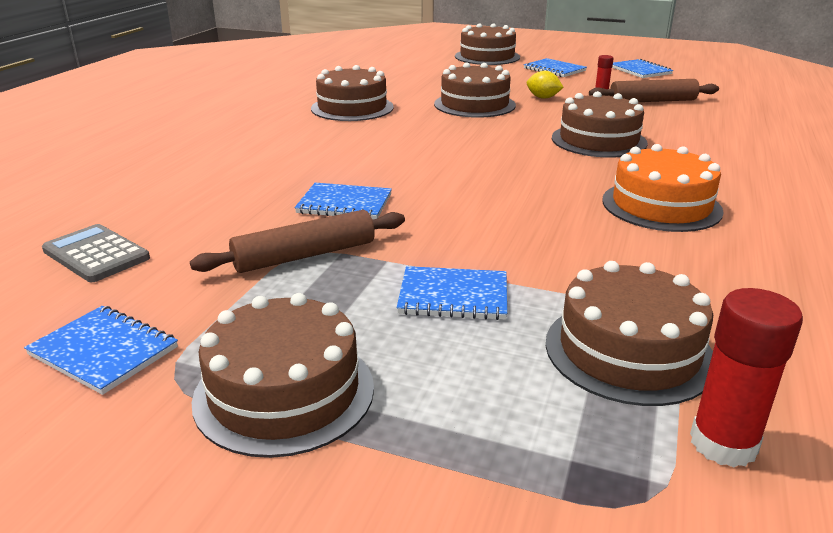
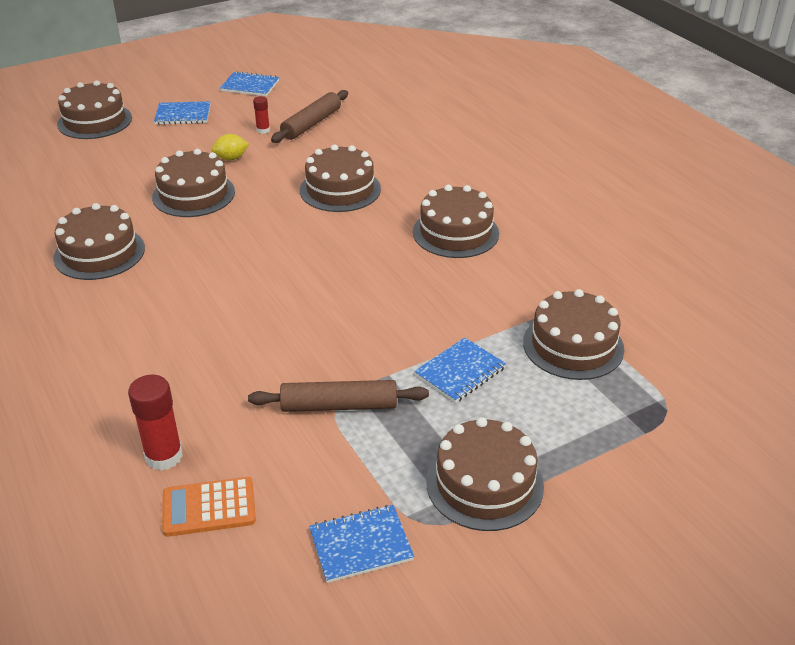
camera: 50 degrees left, 10 degrees up
(96, 254) = (209, 507): grey calculator -> orange calculator
(305, 255) = (339, 406): brown rolling pin -> brown rolling pin turned 75 degrees clockwise
(344, 204) = (285, 351): blue notebook -> none
(661, 205) = (455, 232): orange cake -> brown cake
(723, 443) = (657, 365): red glue stick -> red glue stick (164, 456)

